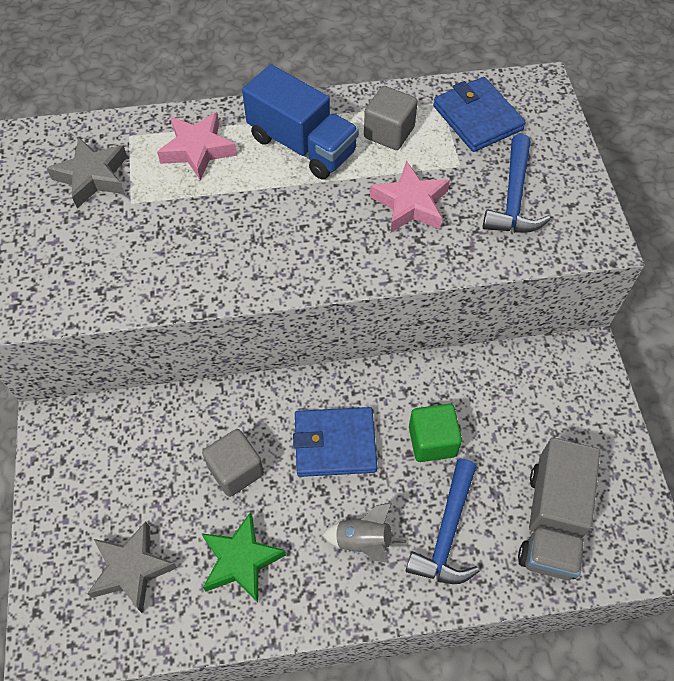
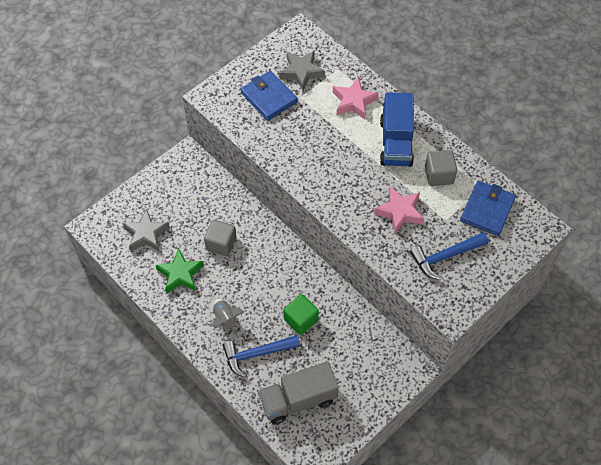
camera: 55 degrees right, 0 degrees up
(335, 443) = (266, 277): blue wallet -> blue wallet (269, 97)

